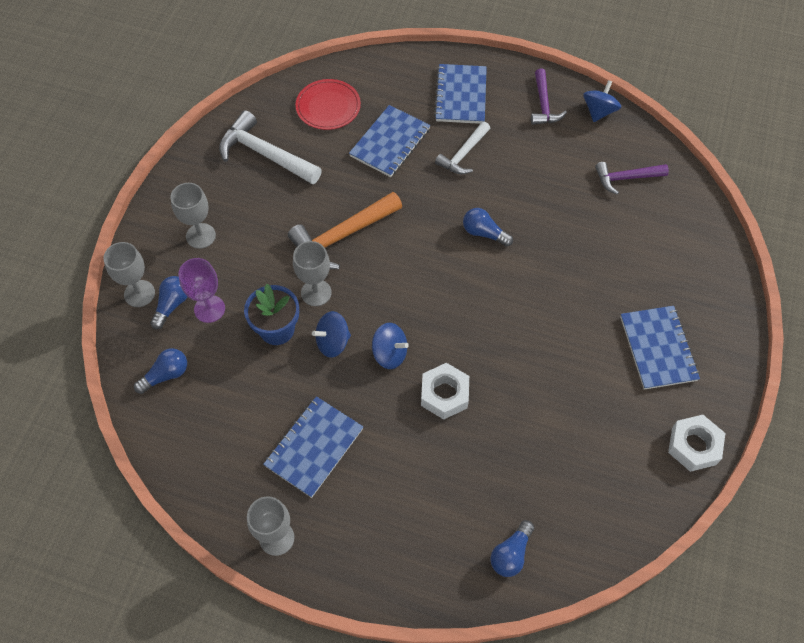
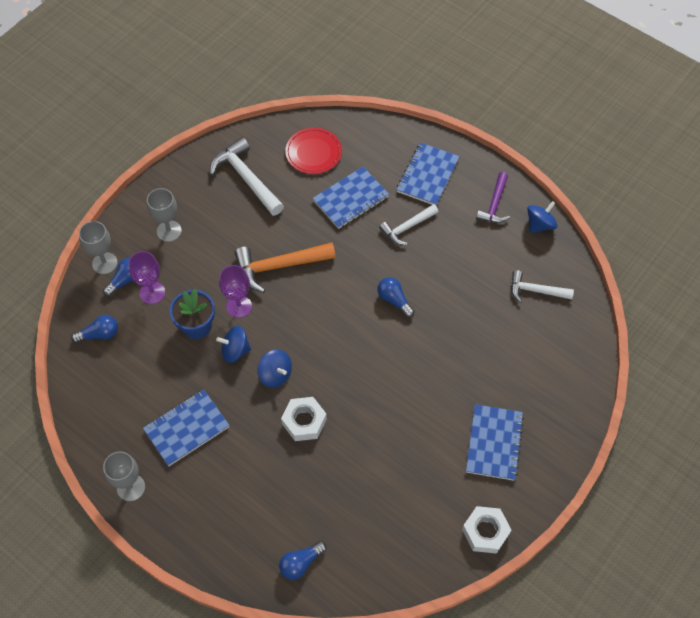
camera: 20 degrees right, 0 degrees up
(316, 293) = (239, 306): grey goblet -> purple goblet
(625, 178) = (535, 290): purple hammer -> white hammer

